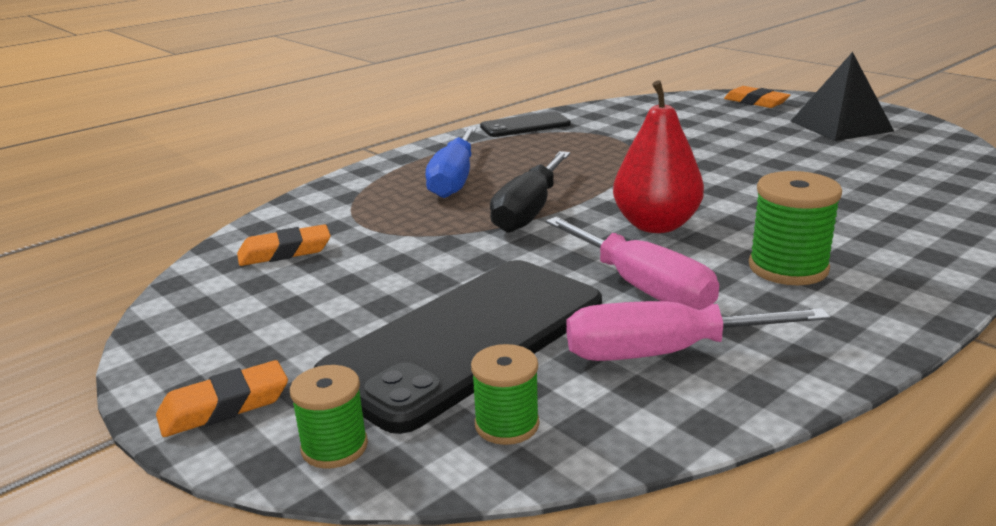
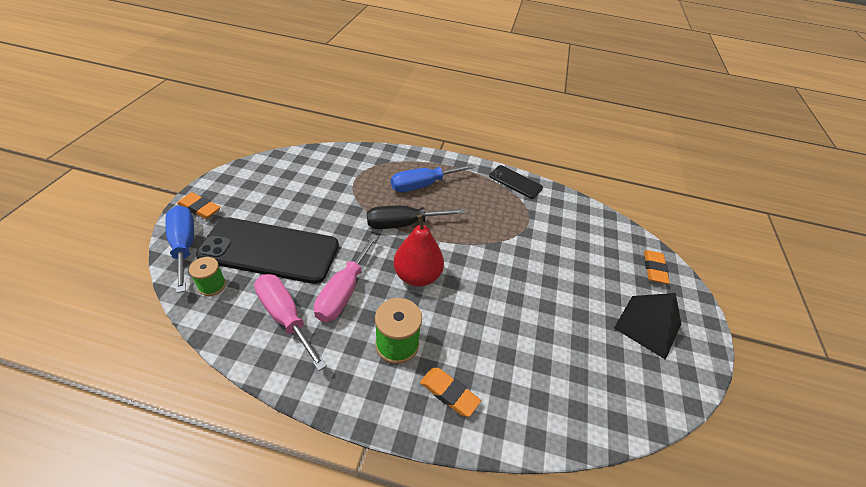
camera: 50 degrees right, 20 degrees up
(285, 252) = (317, 168): orange eraser -> orange eraser (449, 393)
(334, 447) = (184, 246): green spool -> blue screwdriver

